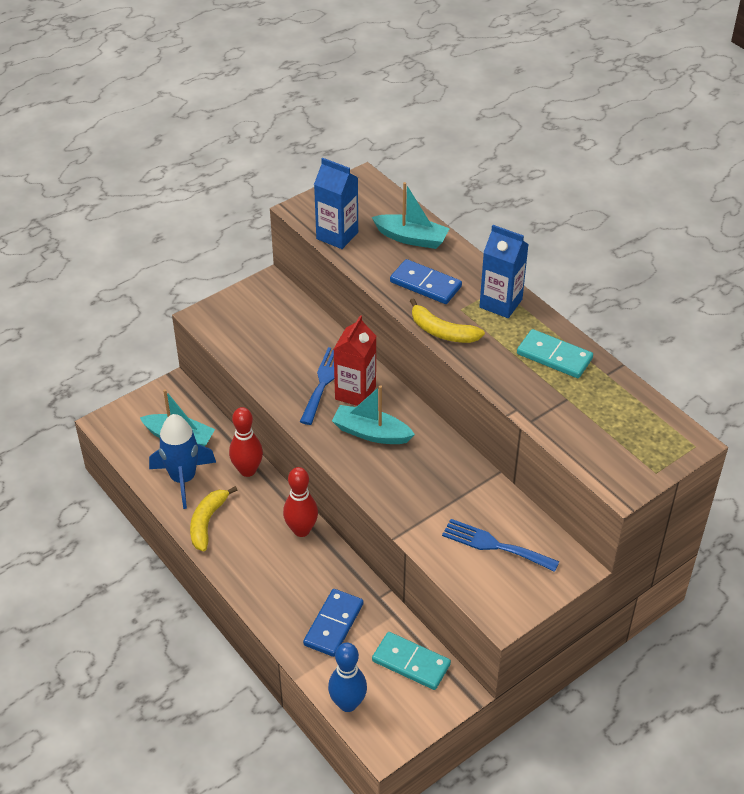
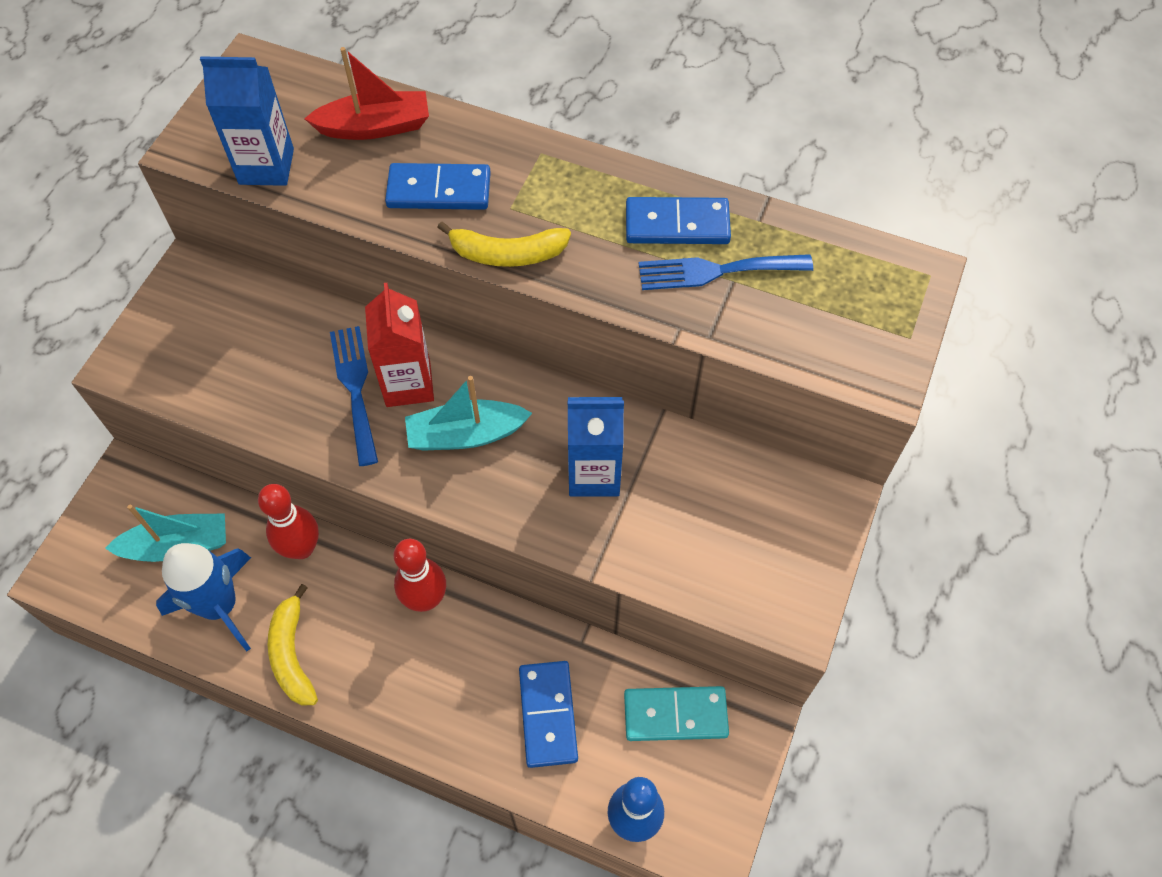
camera: 30 degrees left, 15 degrees up
(411, 238) = (375, 127): turquoise boat -> red boat
(494, 545) = (724, 521): blue fork -> blue fork (716, 271)
(500, 303) = (558, 175): blue carton -> blue carton (594, 474)
(554, 356) = (677, 225): turquoise domino -> blue domino

